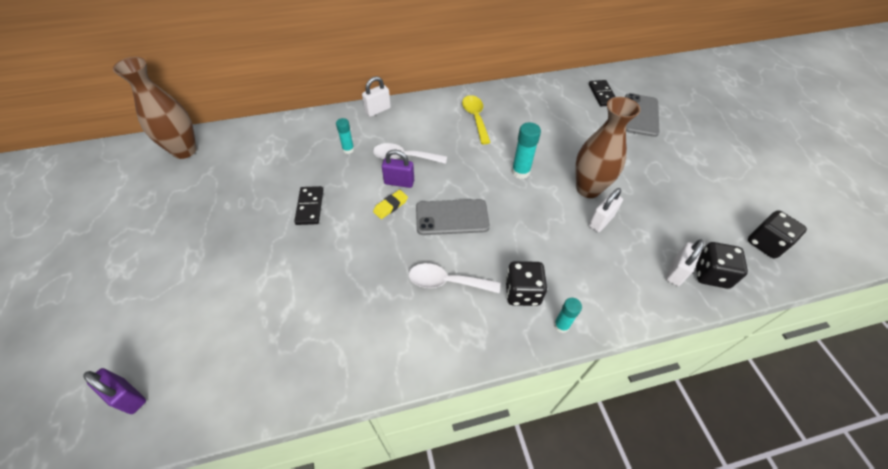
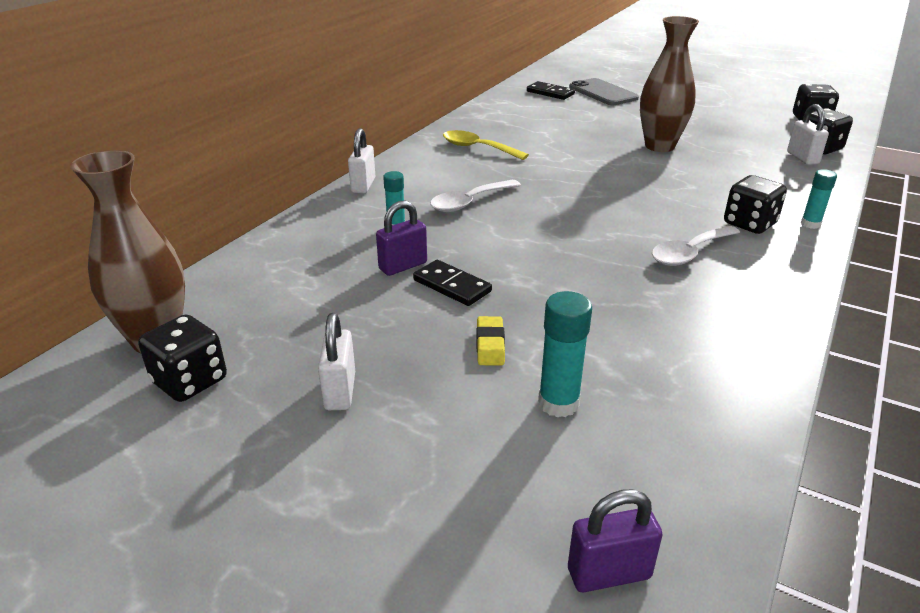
camera: 45 degrees left, 20 degrees down
(165, 181) = (190, 381): none -> black dice
(390, 206) = (533, 238): yellow eraser -> yellow eraser (490, 345)
(399, 182) = (504, 220): purple padlock -> purple padlock (403, 266)
(452, 217) = (602, 215): grey phone -> none
(520, 172) = (591, 161): turquoise glue stick -> turquoise glue stick (558, 403)
(600, 221) = (706, 158): white padlock -> white padlock (340, 391)

